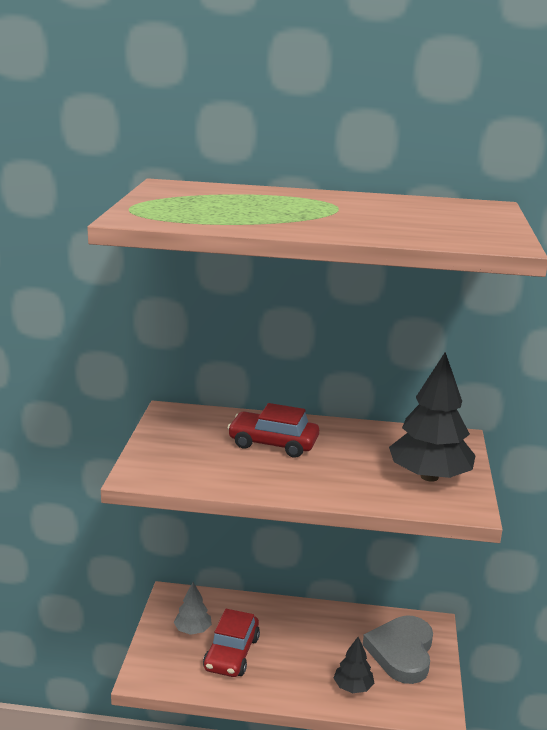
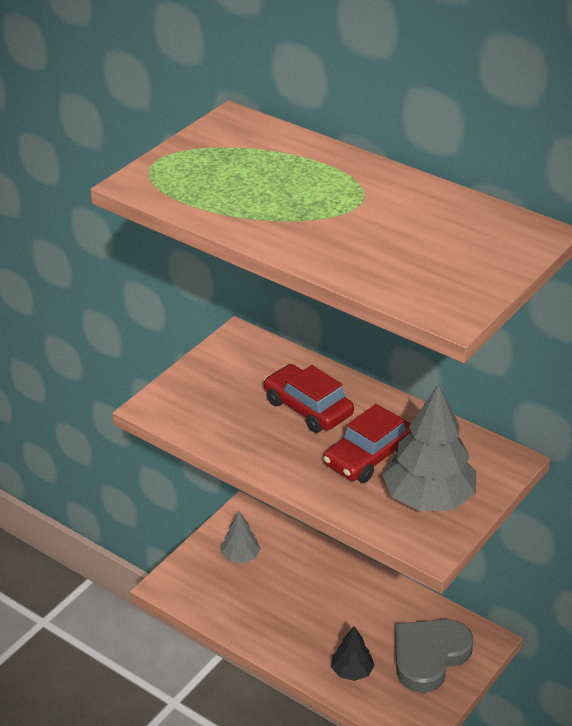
camera: 30 degrees right, 15 degrees up
(231, 653) = (260, 594): red car -> red car (368, 456)
(429, 476) = (428, 498): black tree -> grey tree

